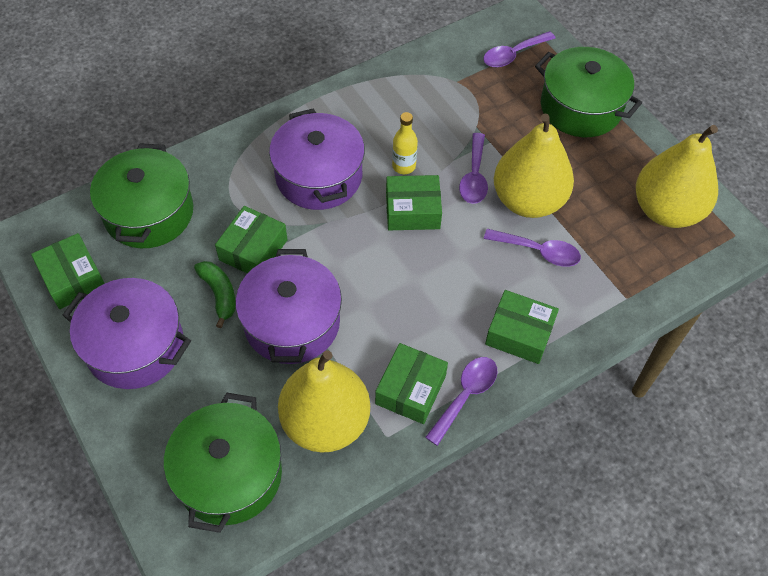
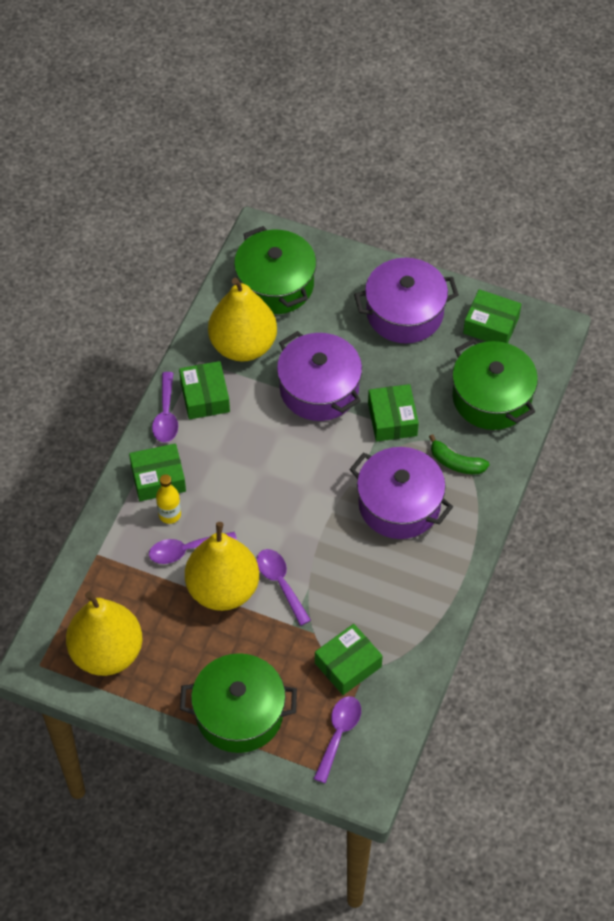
camera: 145 degrees right, 0 degrees up
(219, 294) = (385, 376): green banana -> green banana (456, 462)
(404, 166) = (342, 556): yellow bottle -> yellow bottle (169, 514)
(412, 211) = (305, 522): green box -> green box (348, 665)

